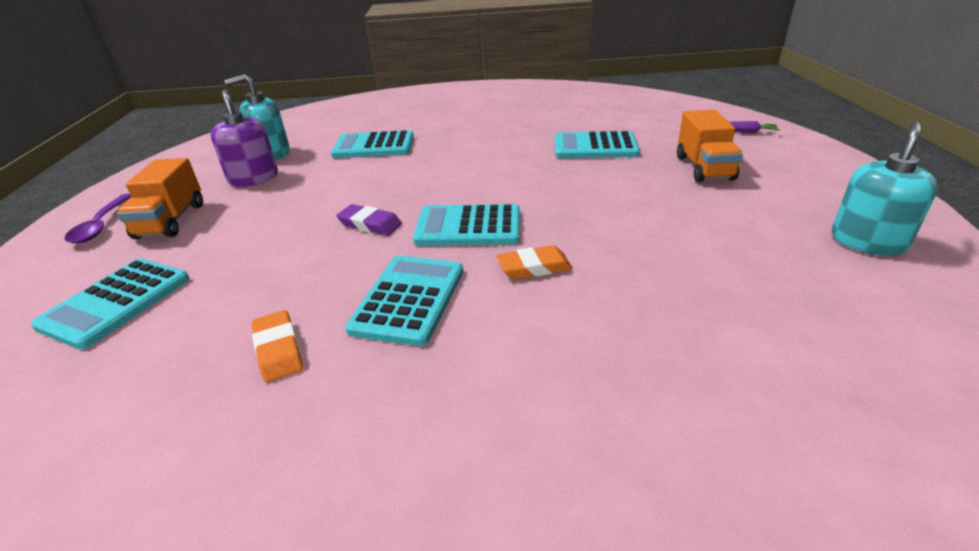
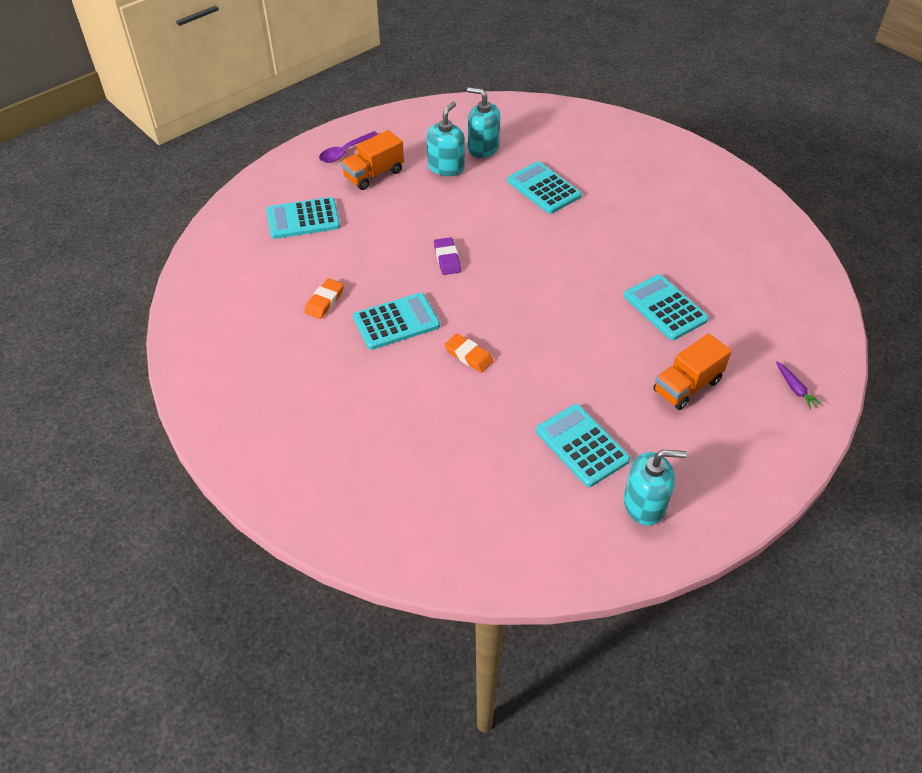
camera: 50 degrees right, 15 degrees up
(253, 178) = (446, 167): purple soap dispenser -> turquoise soap dispenser
(468, 227) = (484, 303): turquoise calculator -> turquoise calculator (582, 445)

